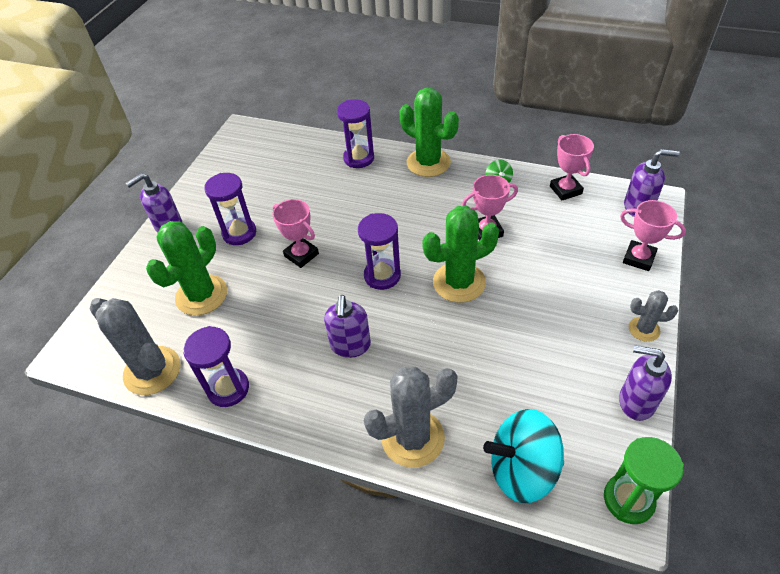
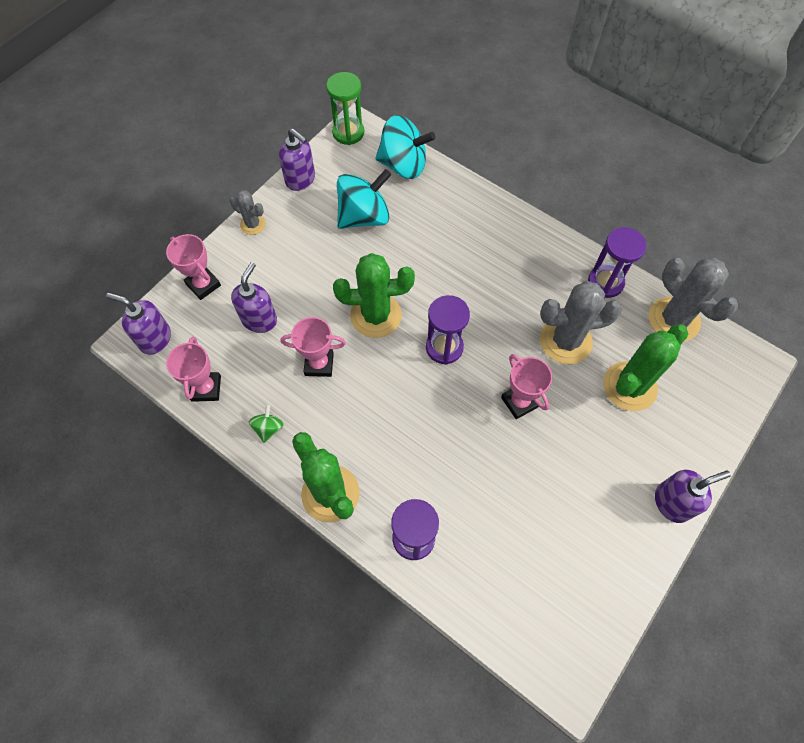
camera: 165 degrees left, 15 degrees up
(239, 233) = (585, 459): purple hourglass -> none
(350, 345) = (494, 287): purple soap dispenser -> purple soap dispenser (259, 320)
(413, 438) = (468, 204): grey cactus -> grey cactus (565, 341)
(529, 379) = (364, 217): none -> turquoise spinning top

